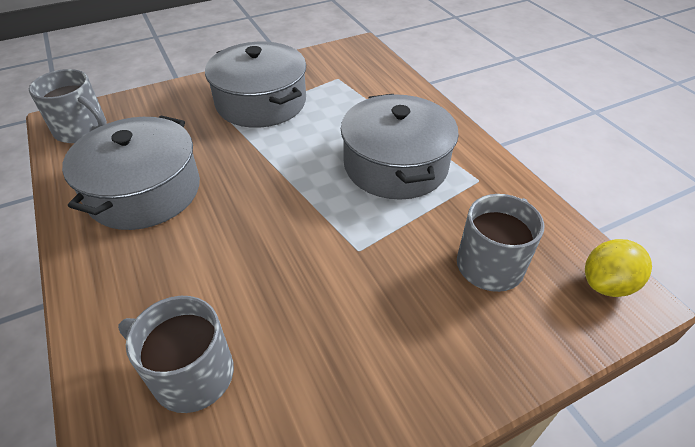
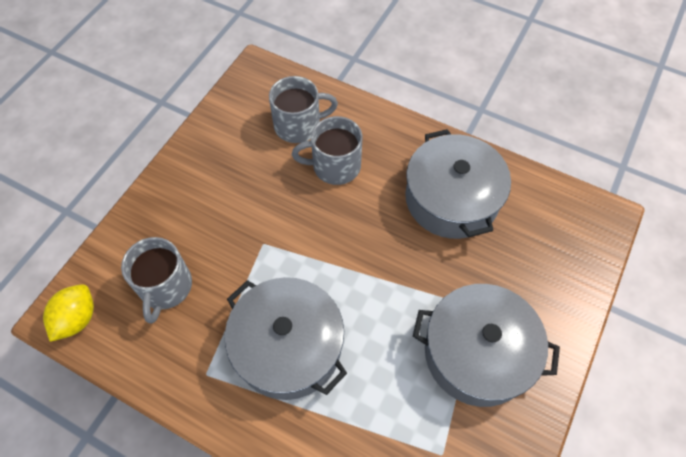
camera: 145 degrees right, 15 degrees up
(82, 130) = (574, 218): grey mug -> grey mug (334, 166)

